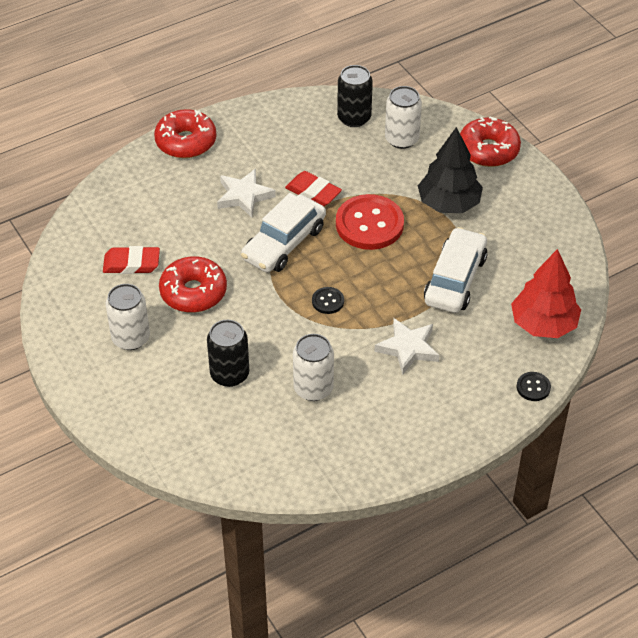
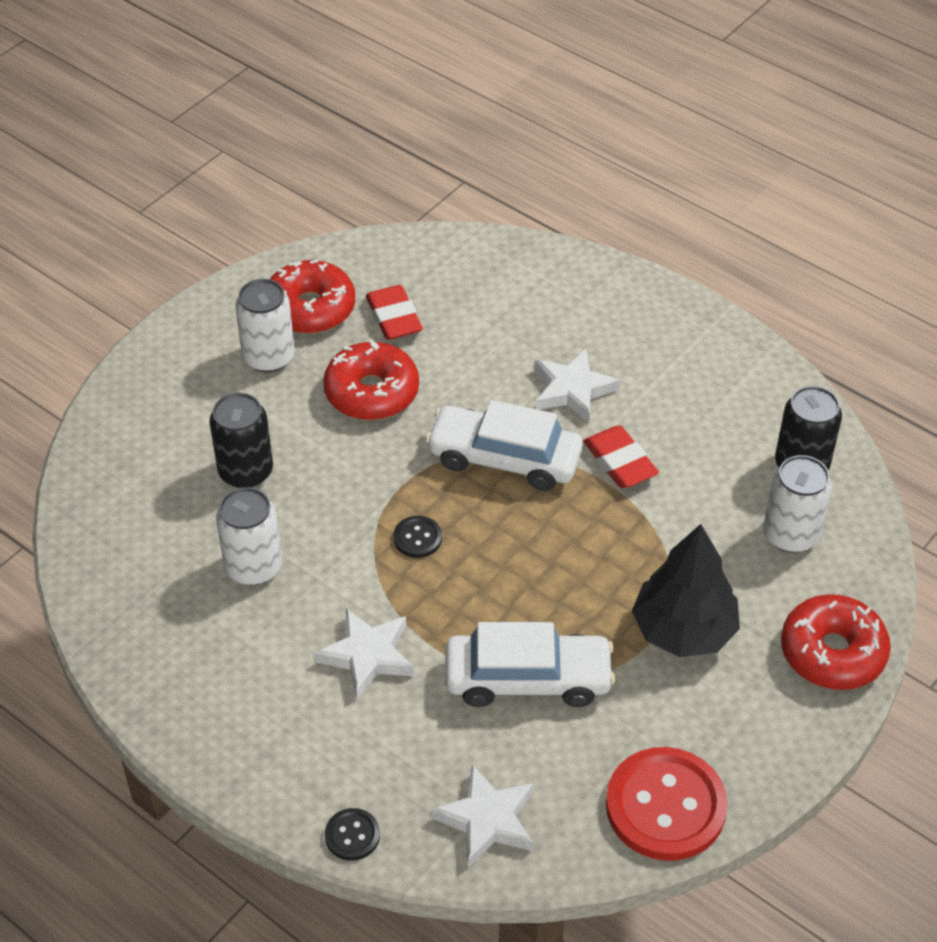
camera: 70 degrees right, 0 degrees up
(186, 142) = (642, 299): red donut -> red donut (310, 308)
(313, 192) = (620, 462): red eraser -> red eraser turned 45 degrees counterclockwise
(369, 224) = (590, 544): red button -> red button (665, 806)
(543, 324) = (487, 820): red tree -> white star

